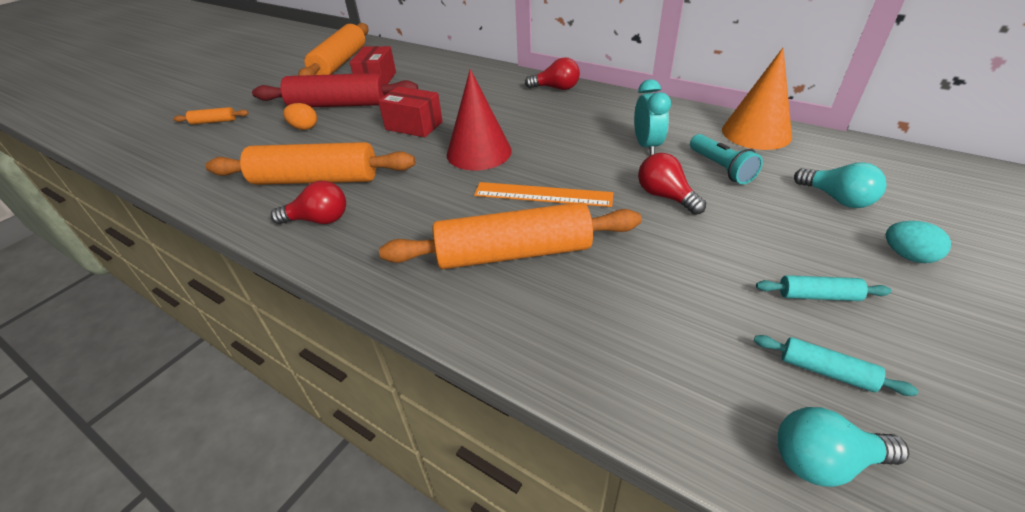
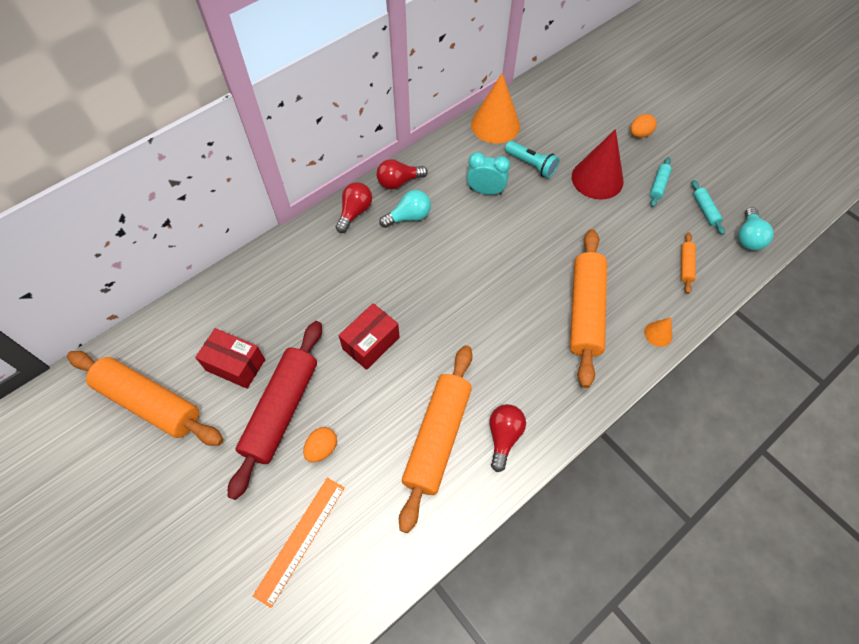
camera: 75 degrees left, 20 degrees up
(214, 121) = (249, 557): orange rolling pin -> orange rolling pin (685, 265)
(479, 152) = (446, 301): red cone -> red cone (597, 179)
(507, 337) = (658, 334): none -> orange cone
(543, 194) = (524, 275): orange ruler -> orange ruler (300, 539)
(665, 196) = (552, 208): red light bulb -> red light bulb (399, 182)
(721, 168) = (531, 165): turquoise flashlight -> turquoise flashlight turned 45 degrees clockwise
(826, 371) = (705, 210): turquoise rolling pin -> turquoise rolling pin turned 60 degrees counterclockwise
(837, 199) = (583, 130): turquoise light bulb -> turquoise light bulb (409, 217)
(907, 256) = (639, 134): turquoise egg -> orange egg

